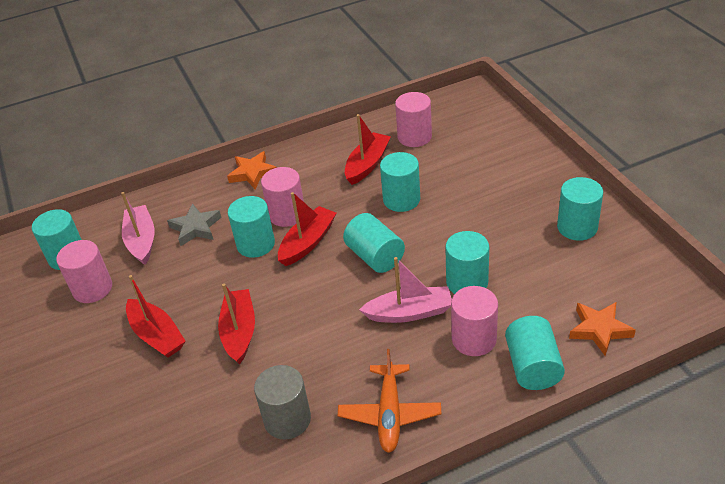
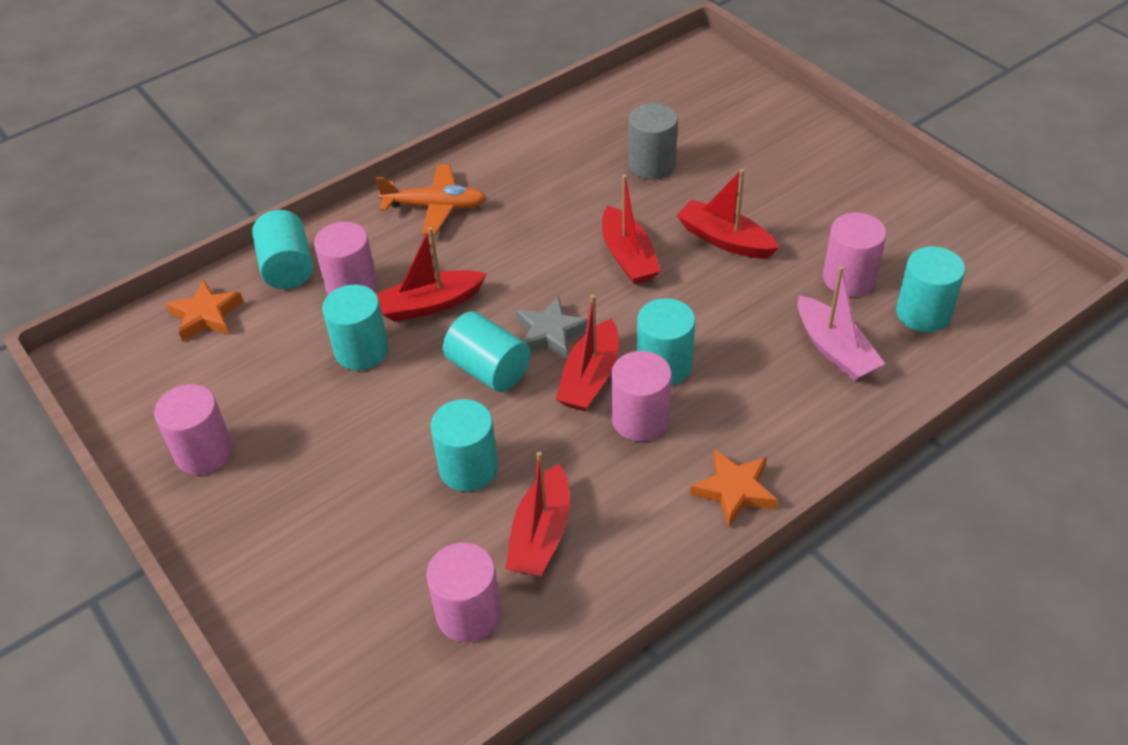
camera: 165 degrees right, 5 degrees up
(195, 228) = (768, 379): grey star -> grey star (551, 333)
(287, 419) = (538, 188): grey cylinder -> grey cylinder (652, 165)
(389, 414) = (435, 207): orange plane -> orange plane turned 105 degrees clockwise
(409, 312) = (430, 304): pink boat -> red boat
(577, 227) = (204, 452): turquoise cylinder -> pink cylinder

